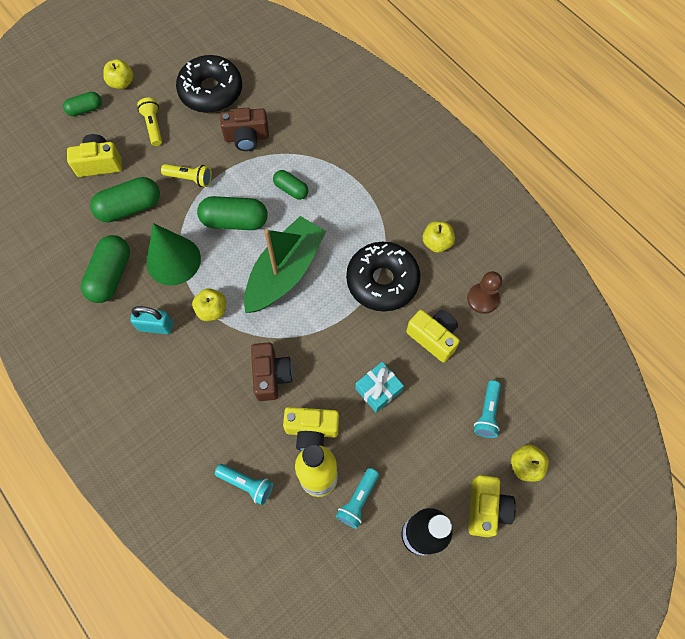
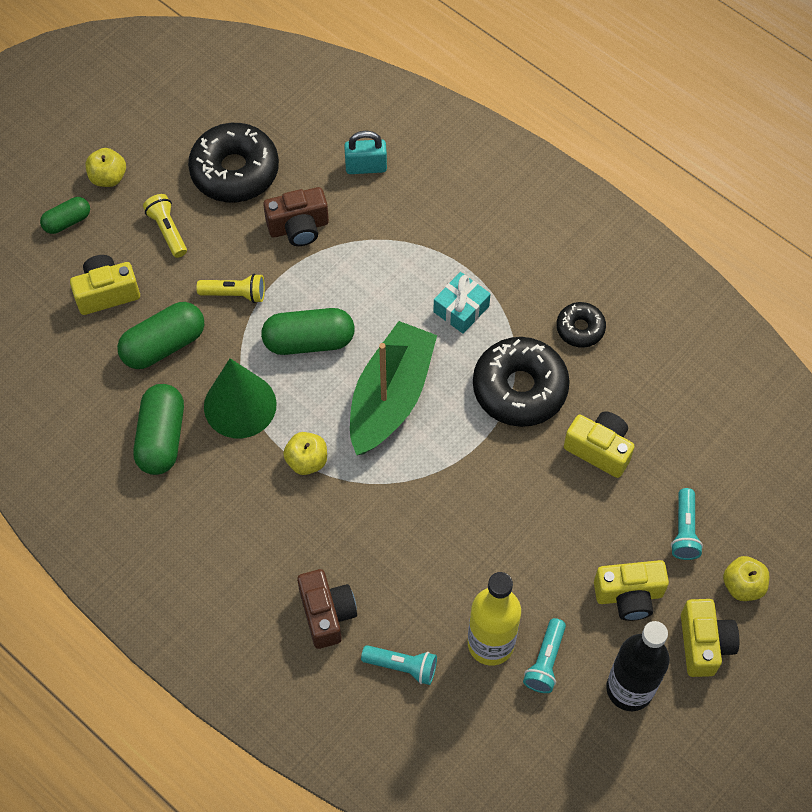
camera: 10 degrees left, 5 degrees down
(156, 326) = (238, 493): turquoise padlock -> turquoise padlock (366, 167)
(271, 376) = (403, 530): brown camera -> brown camera (327, 614)
(291, 189) = (374, 288): green capsule -> none
(312, 431) = (469, 589): yellow camera -> yellow camera (629, 596)
(378, 390) = (543, 525): turquoise gift -> turquoise gift (461, 309)
(437, 243) = (580, 328): yellow apple -> black donut
(482, 299) = (652, 391): brown pawn -> none

